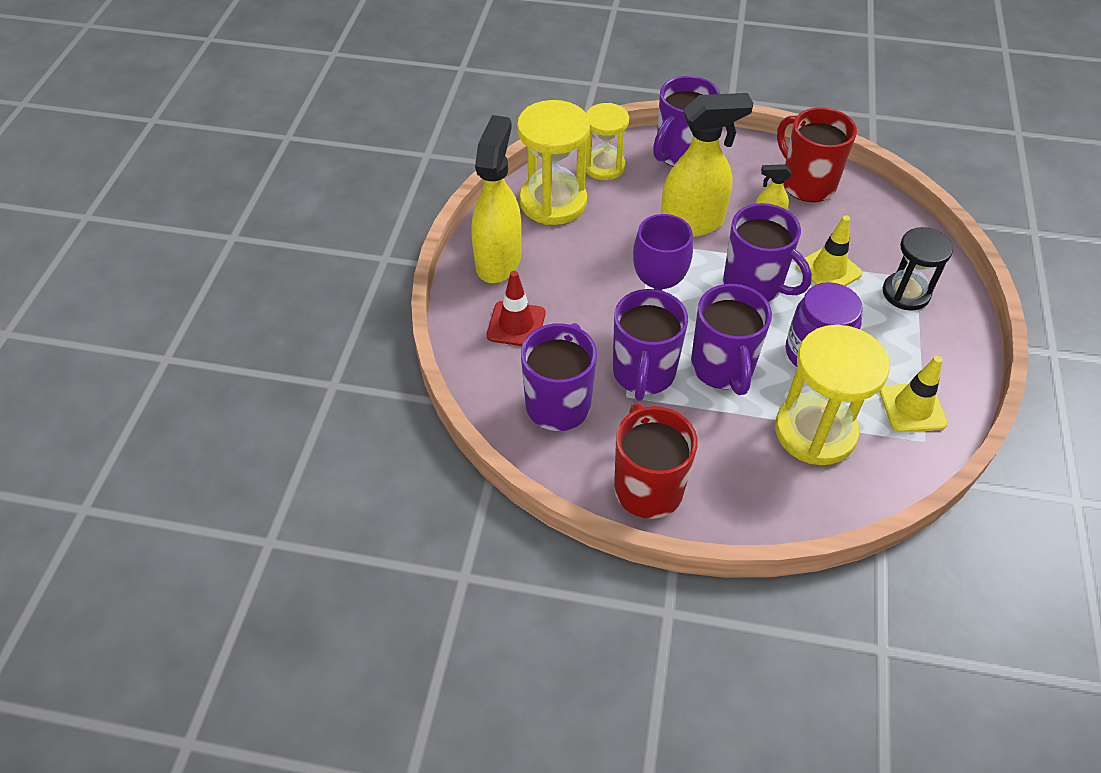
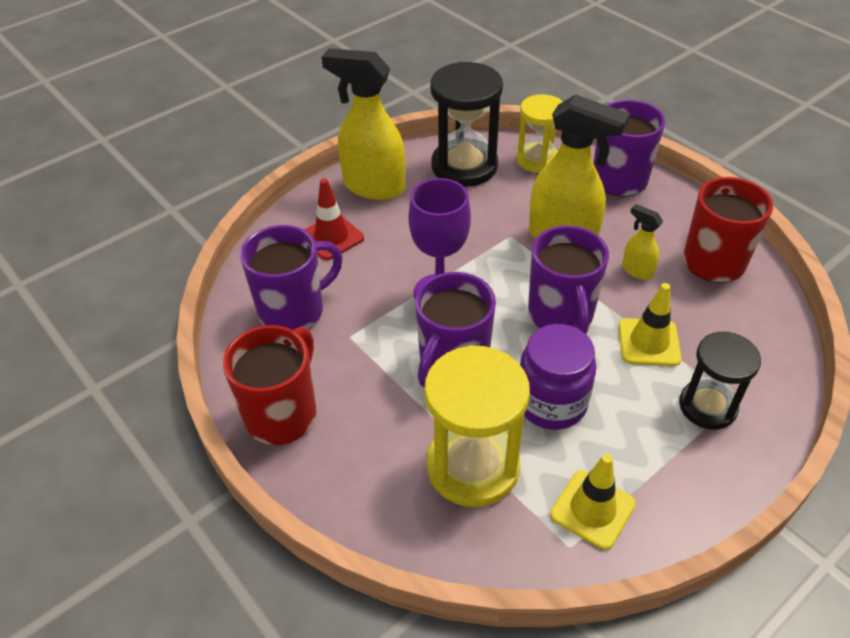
camera: 40 degrees right, 5 degrees down
(498, 261) = (373, 186): yellow spray bottle -> yellow spray bottle turned 120 degrees counterclockwise
(553, 202) = (464, 166): yellow hourglass -> black hourglass
(643, 373) = (383, 328): purple mug -> none

